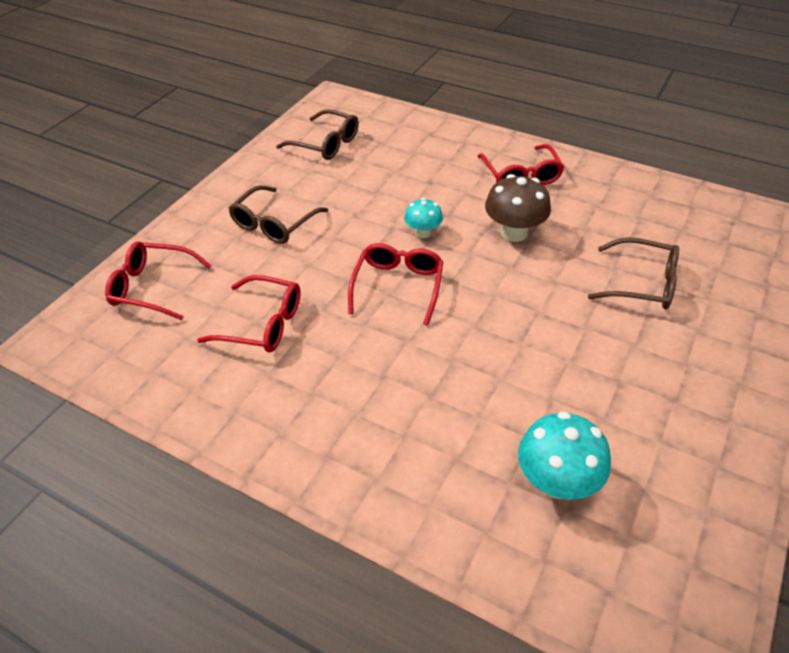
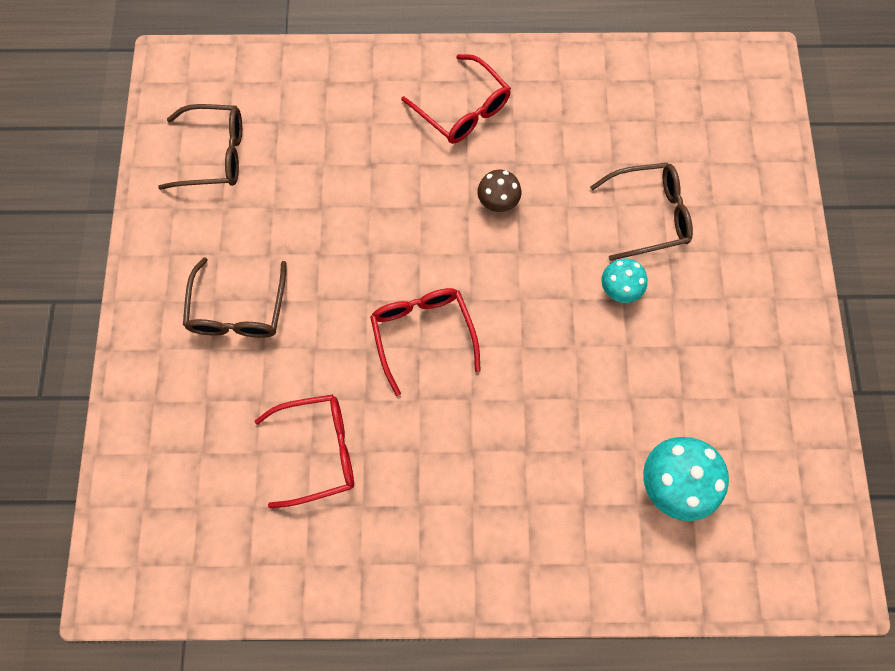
camera: 30 degrees left, 25 degrees up
(152, 287) = (167, 465): red glasses -> none
(423, 233) = (406, 246): turquoise mushroom -> turquoise mushroom (619, 289)
(514, 233) = (498, 202): brown mushroom -> brown mushroom, size x0.60

